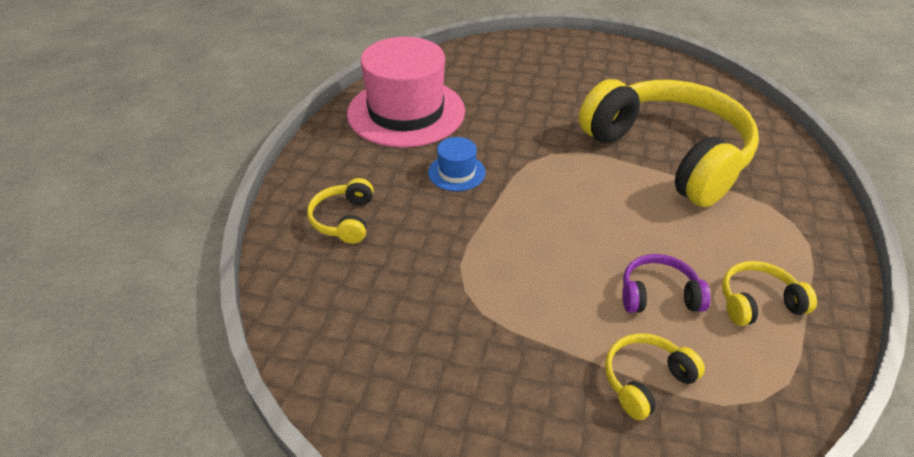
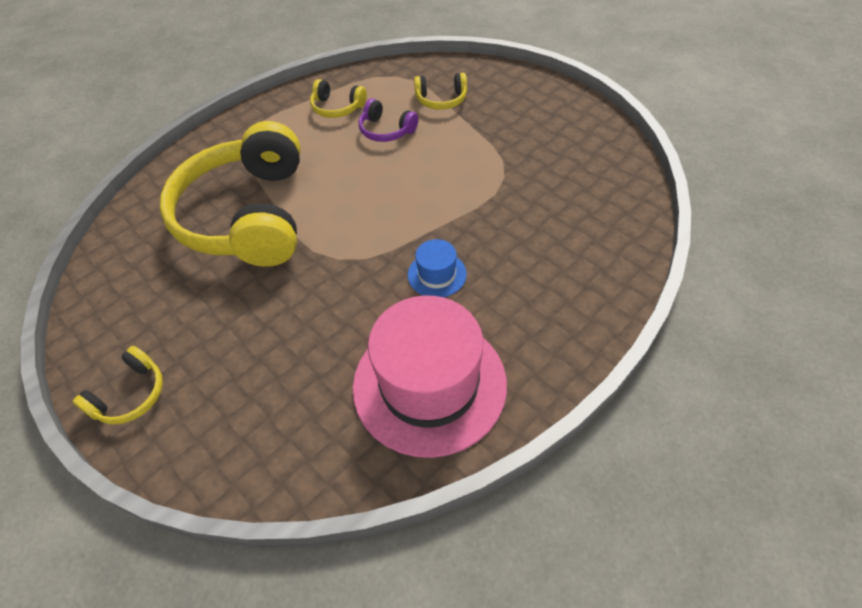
camera: 145 degrees left, 10 degrees up
(344, 220) = (566, 267): yellow headphones -> yellow headphones (130, 395)

